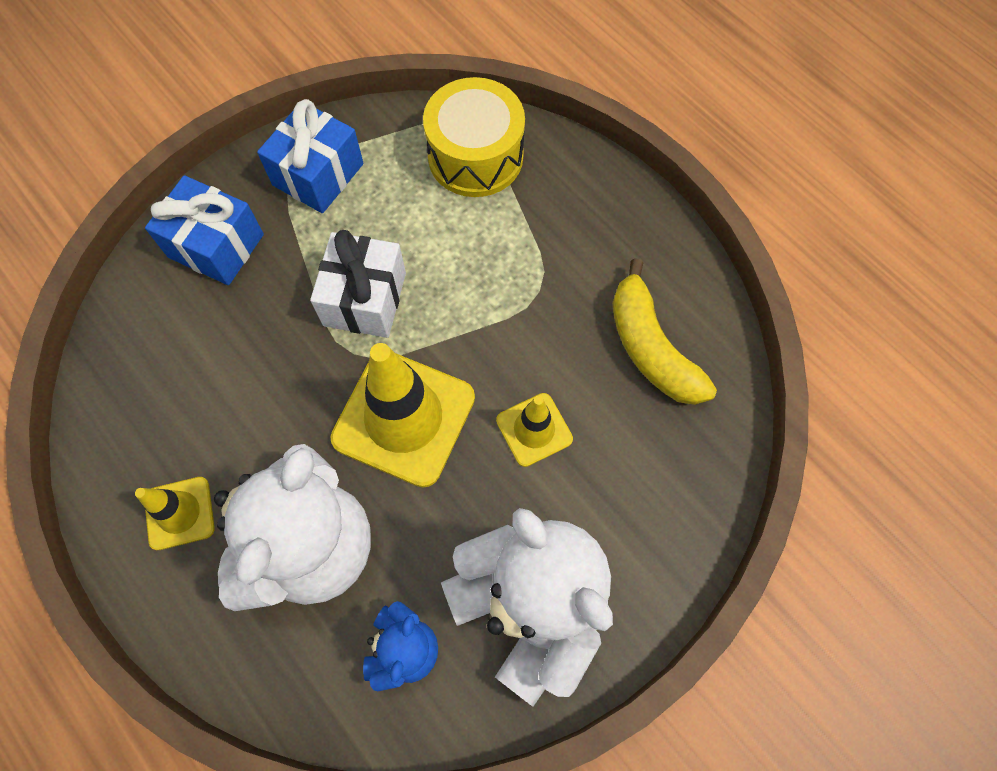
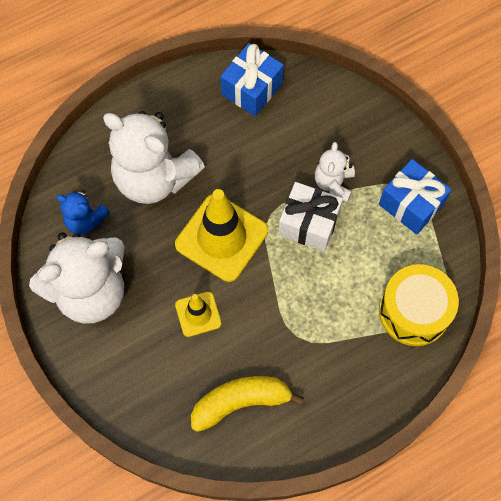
camera: 100 degrees right, 0 degrees up
(179, 513) = (188, 112): yellow traffic cone -> none
(216, 246) = (362, 139): blue gift -> blue gift (252, 89)
(294, 274) = (333, 183): none -> white teddy bear

